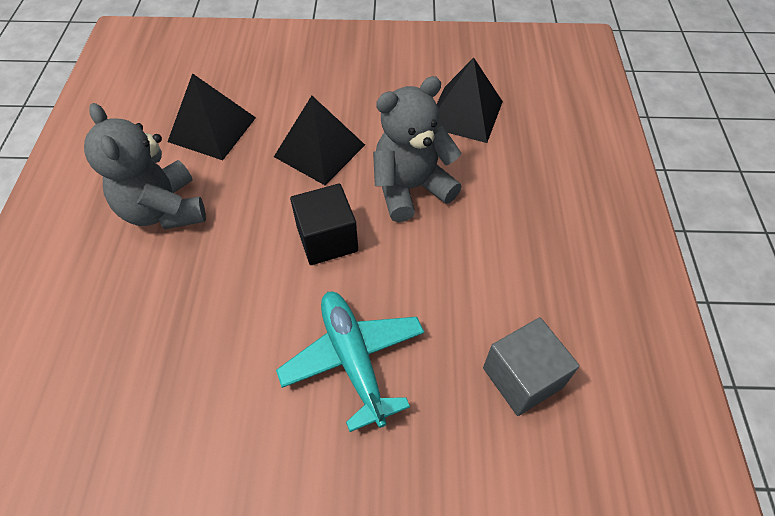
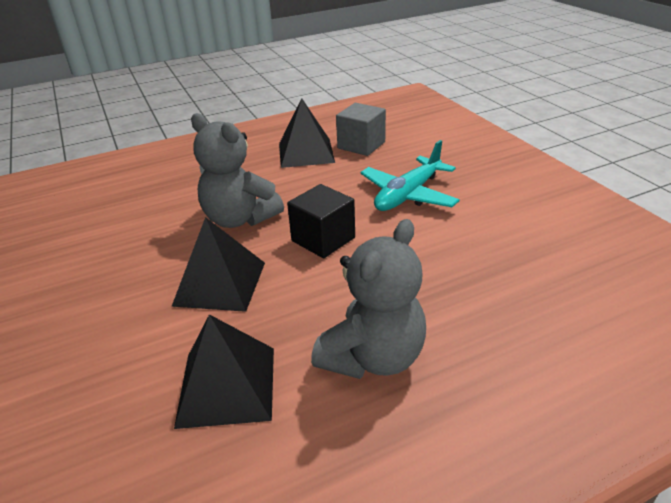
camera: 115 degrees left, 20 degrees down
(465, 114) = (129, 219): black pyramid -> black pyramid (306, 153)

